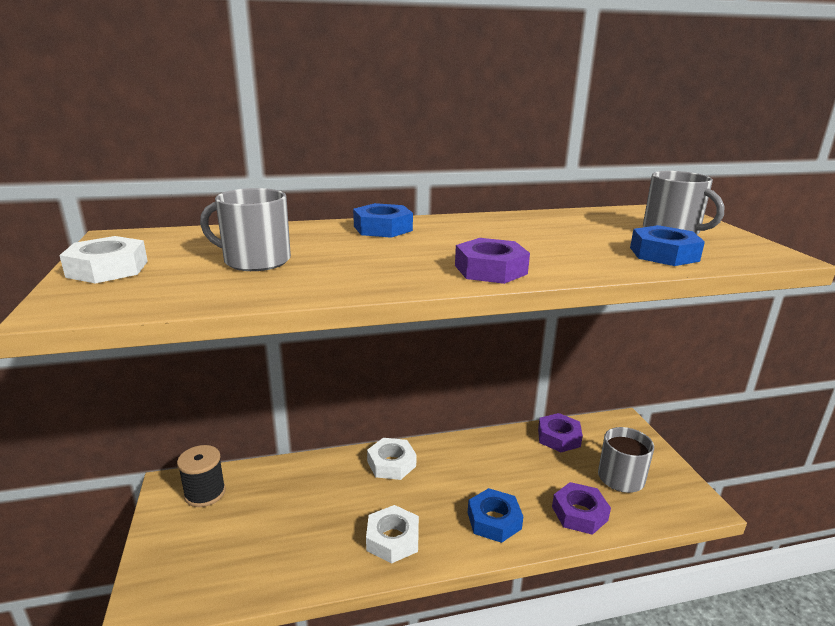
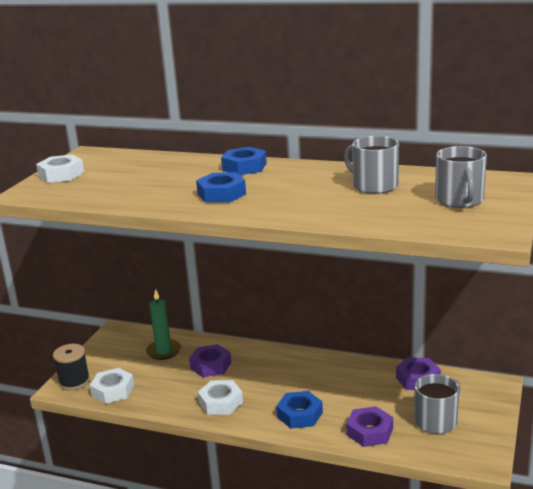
camera: 35 degrees right, 0 degrees up
(205, 493) = (132, 341): black spool -> black spool (74, 381)
(255, 260) = (136, 180): grey mug -> grey mug (374, 186)
(261, 493) = (163, 351): none -> green candle
(391, 464) = (264, 358): white nut -> white nut (113, 390)
(490, 270) = (258, 208): purple nut -> purple nut (211, 365)
(663, 254) = (403, 217): blue nut -> blue nut (221, 194)

